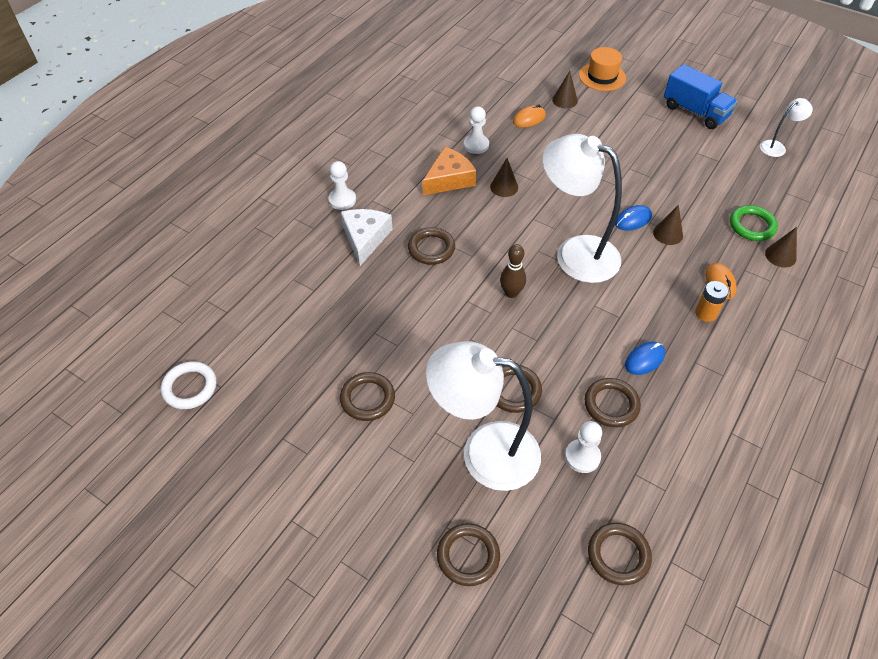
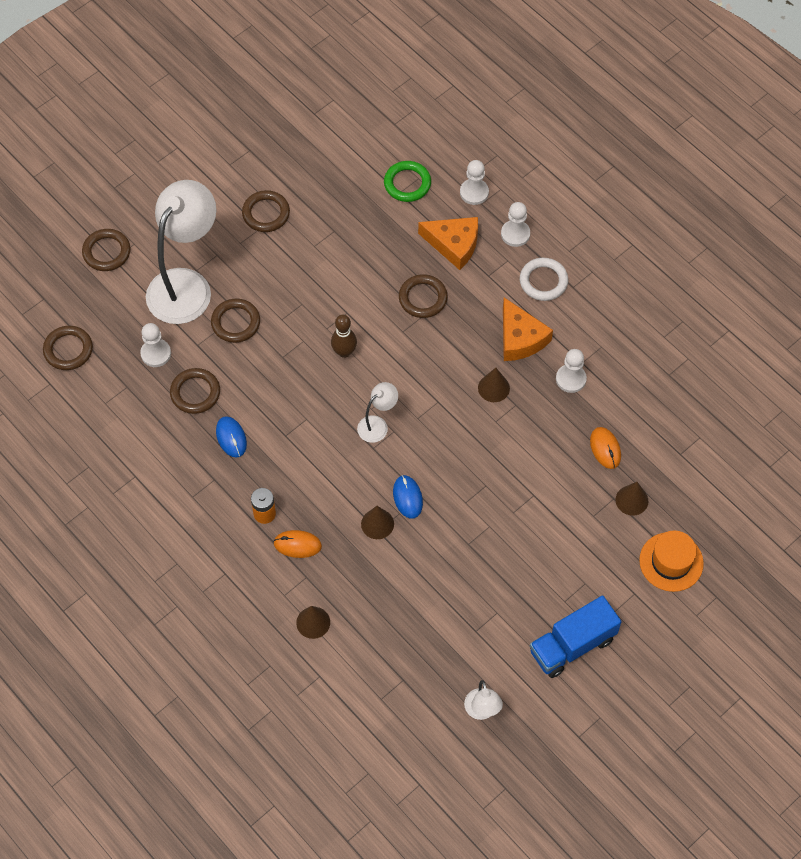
camera: 105 degrees right, 10 degrees up
(190, 387) = (320, 93): white ring -> white ring (543, 281)
(302, 235) = (474, 192): none -> white pawn
(365, 238) = (454, 244): white cheese -> orange cheese
(575, 253) = (377, 425): white lamp -> white lamp, size x0.45
(752, 226) = (363, 615): green ring -> green ring (407, 183)

